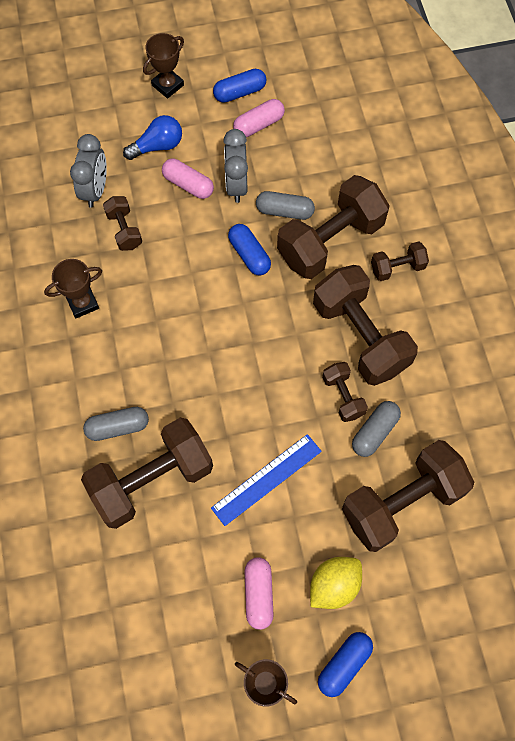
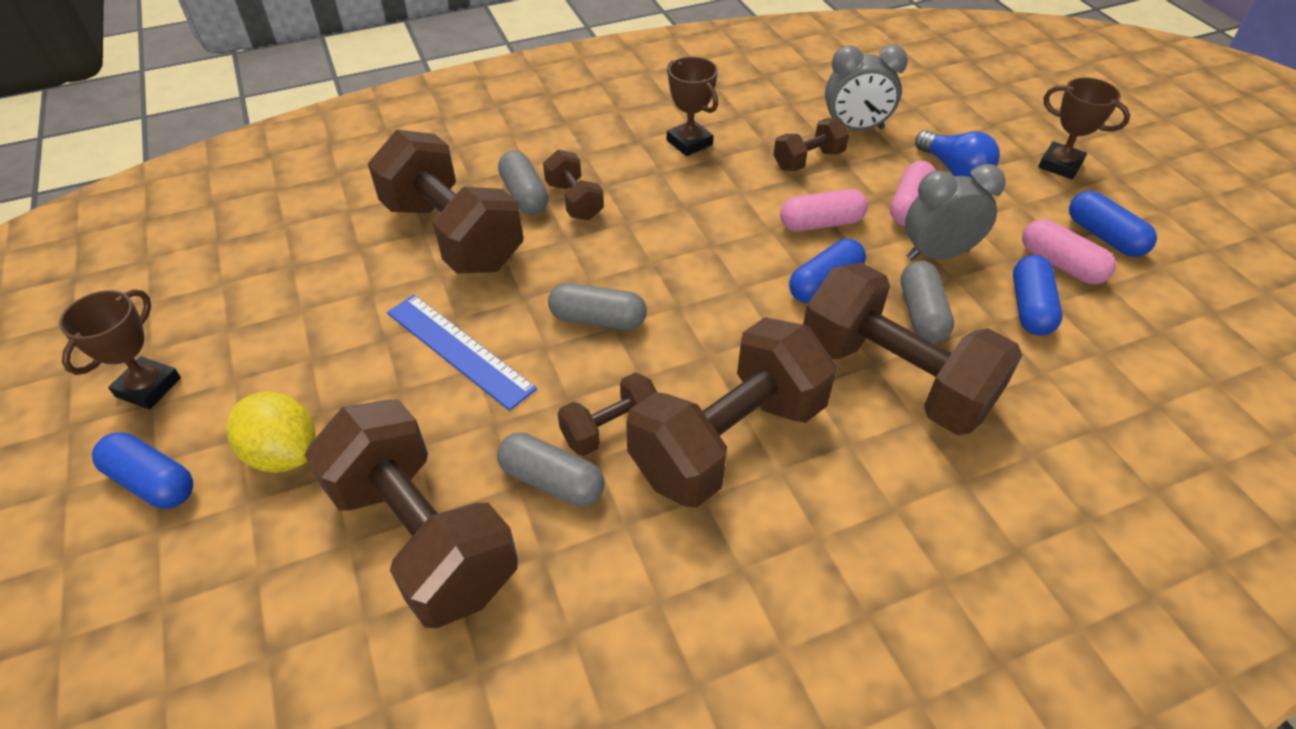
camera: 80 degrees right, 20 degrees down
(255, 392) = (598, 319): none -> grey capsule
(258, 594) = (282, 363): pink capsule -> pink capsule (821, 223)
(290, 155) = (1030, 307): none -> blue capsule
(397, 268) = (885, 482): brown dumbbell -> brown dumbbell (574, 201)

